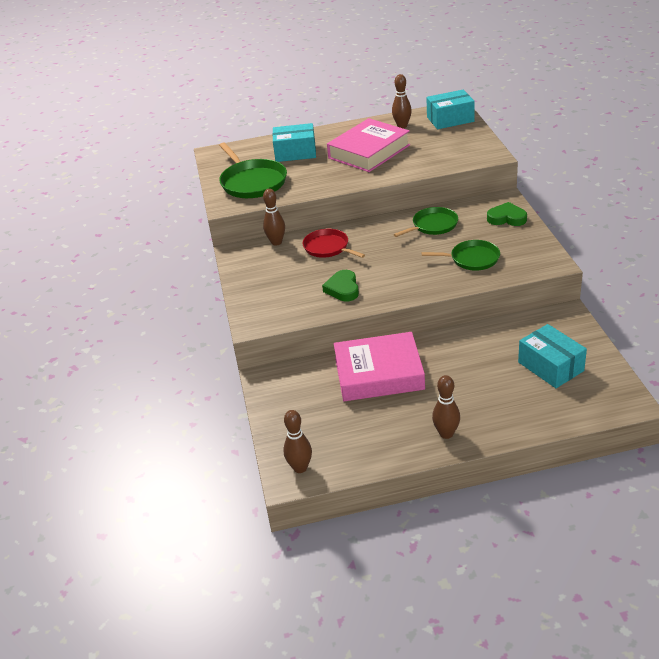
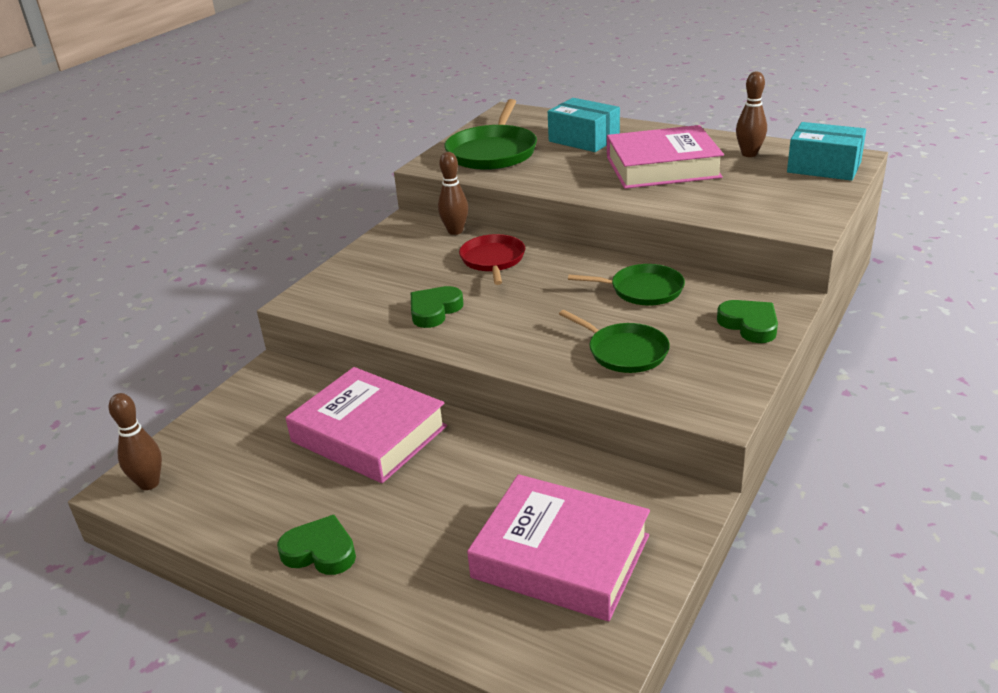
camera: 40 degrees right, 5 degrees down
(446, 434) = (320, 551): brown bowling pin -> green heart
(550, 366) = (561, 556): turquoise box -> pink book

